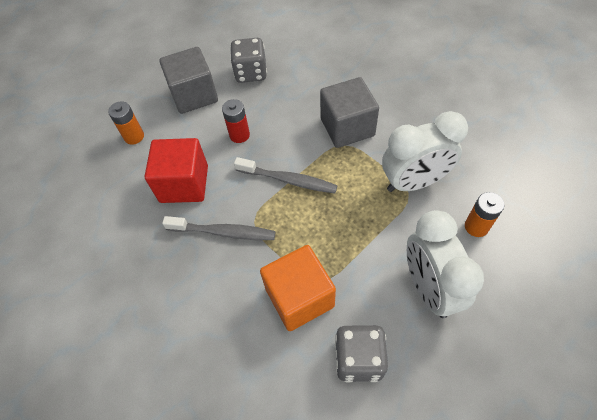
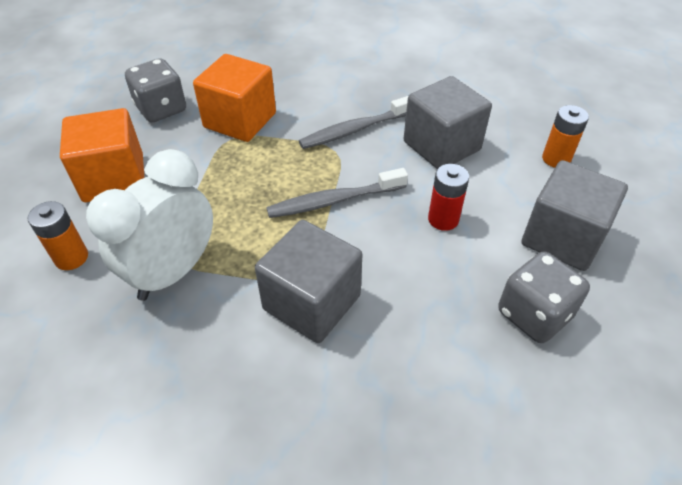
camera: 140 degrees right, 10 degrees down
(184, 184) = (441, 146): red cube -> grey cube
(429, 288) = (114, 178): white clock -> orange cube

